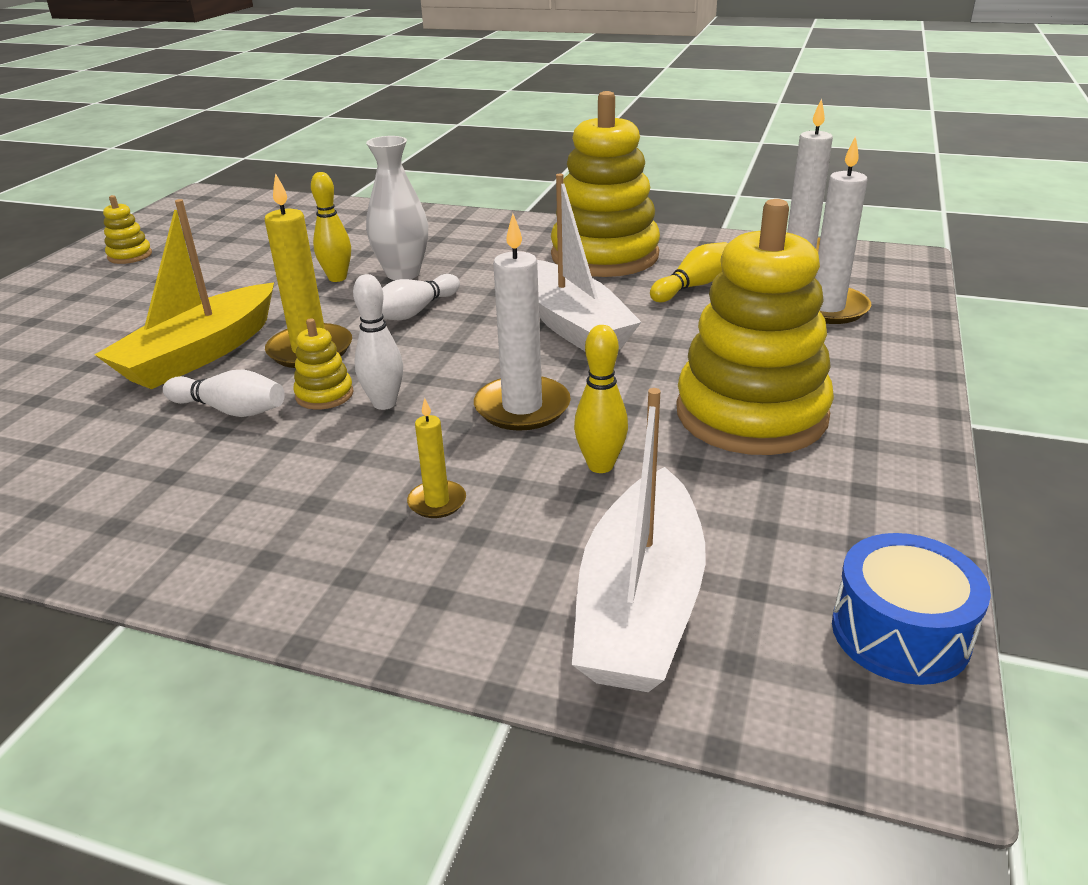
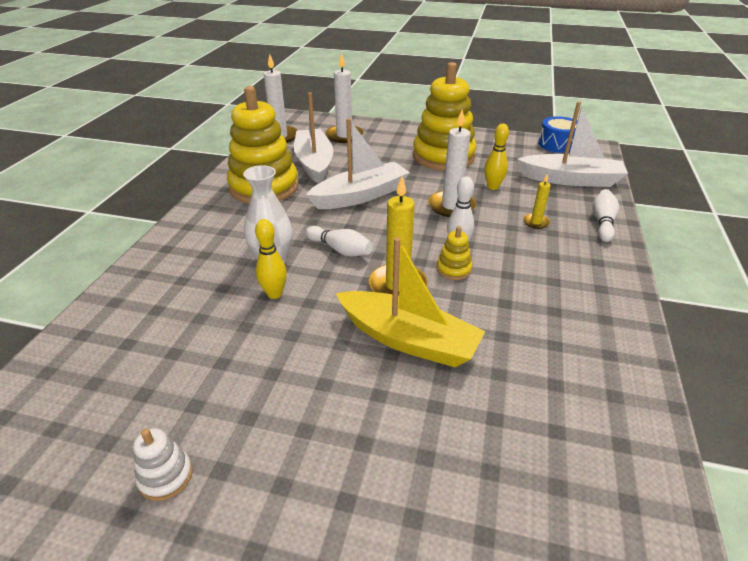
camera: 95 degrees left, 5 degrees up
(130, 256) = (165, 476): yellow stacking toy -> white stacking toy
(230, 410) = (480, 304): white bowling pin -> white bowling pin (602, 222)
(693, 286) = (314, 163): yellow bowling pin -> white boat

